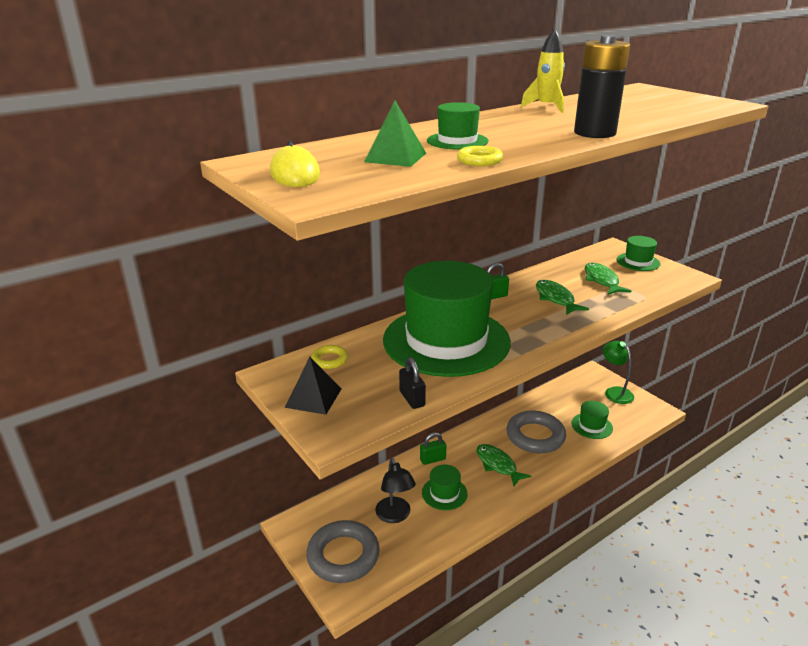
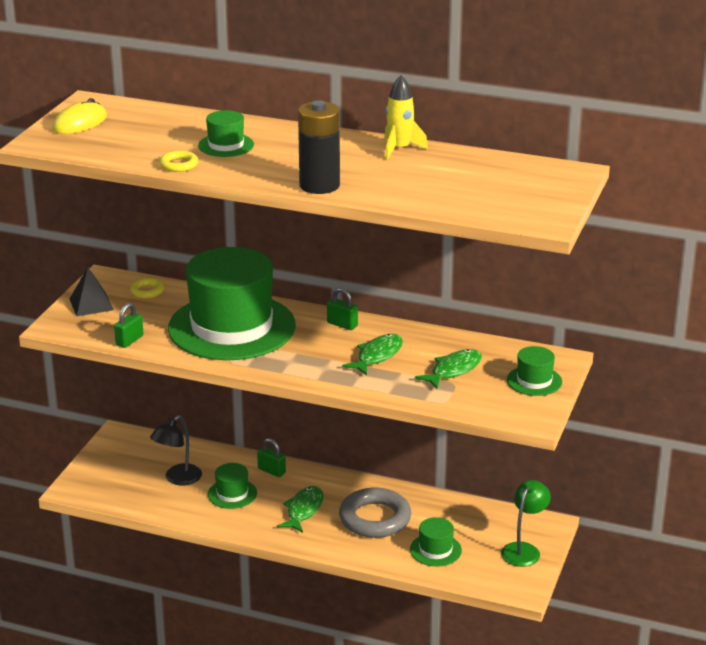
camera: 55 degrees right, 0 degrees up
(343, 555) = (110, 472): grey ring -> none
(395, 157) = (154, 138): green pyramid -> none
(412, 399) = (129, 340): black padlock -> green padlock

